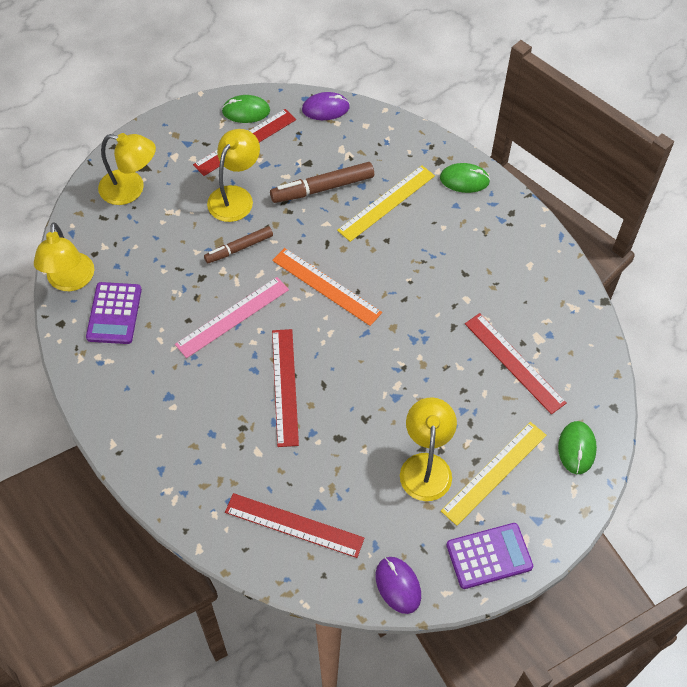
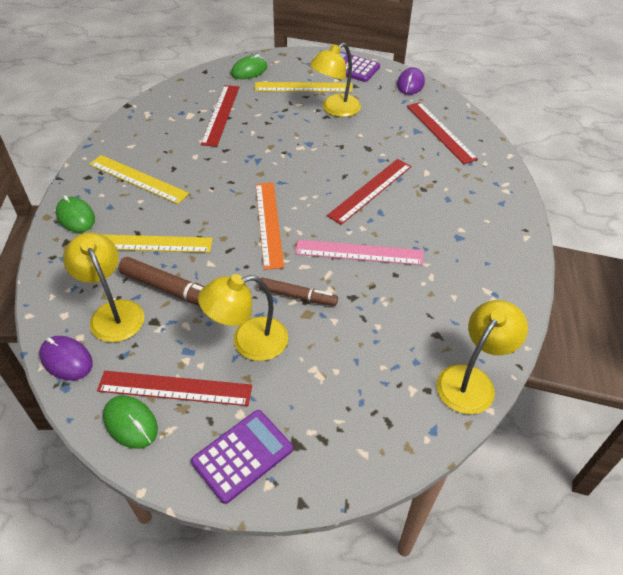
camera: 135 degrees left, 10 degrees down
(114, 313) = (453, 322): purple calculator -> purple calculator (242, 455)
(131, 189) = (333, 430): yellow lamp -> yellow lamp (113, 312)
(474, 242) = (138, 179): none -> yellow ruler

